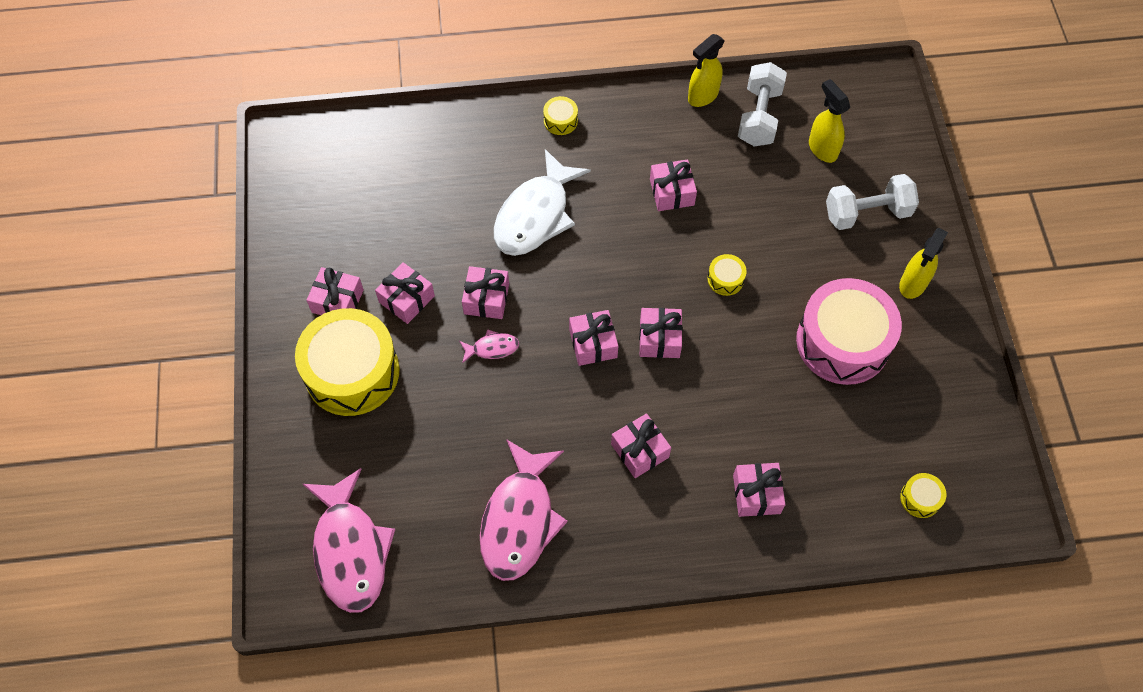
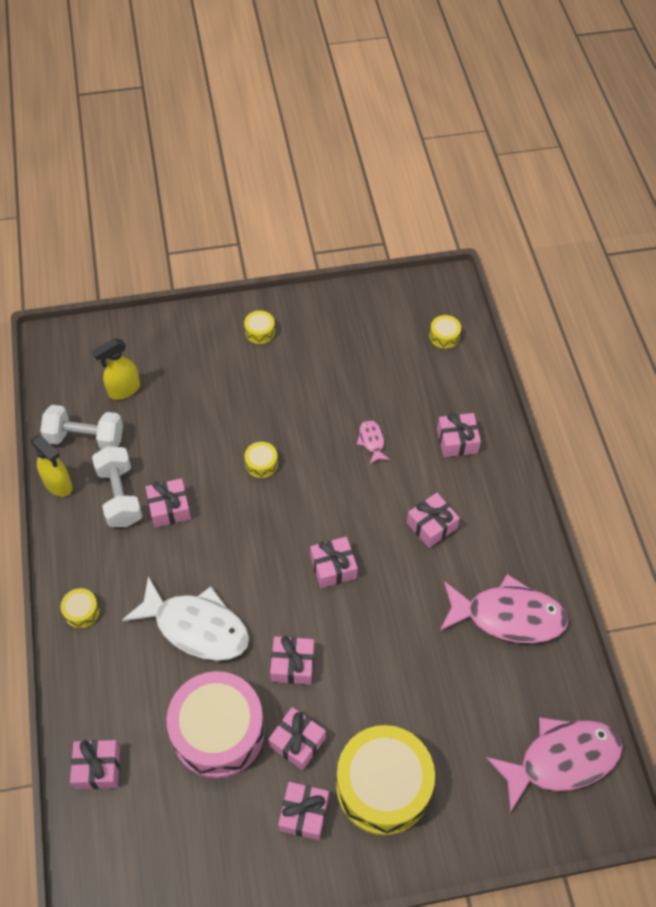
camera: 95 degrees left, 5 degrees down
(492, 348) = (345, 654): pink fish -> pink fish (372, 441)
(659, 339) = (324, 514): pink gift -> pink gift (98, 768)
(842, 342) = (316, 380): pink drum -> pink drum (218, 731)
(867, 213) = (191, 360): white dumbbell -> white dumbbell (120, 496)
(913, 284) = (260, 332): yellow spray bottle -> yellow drum

